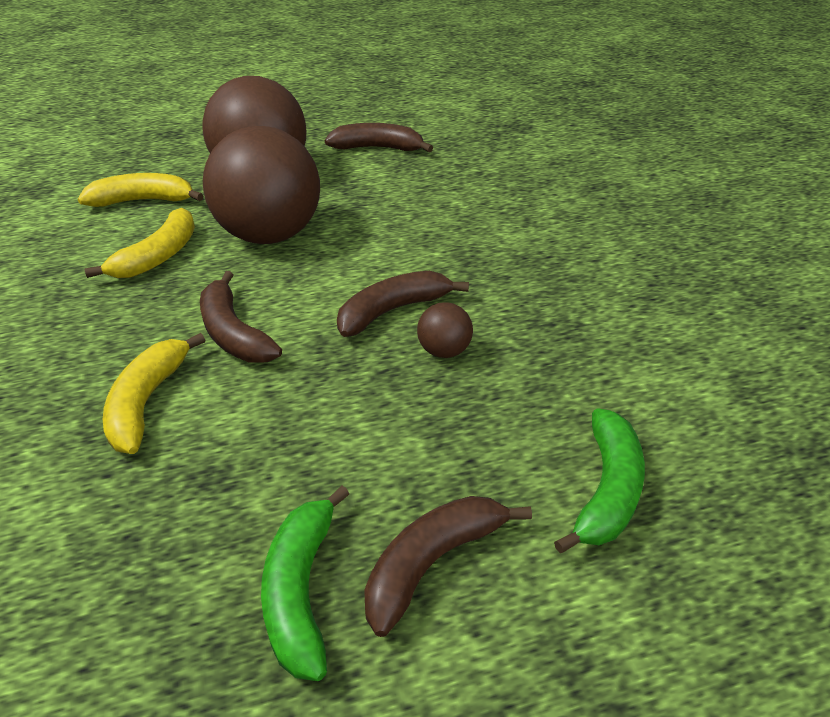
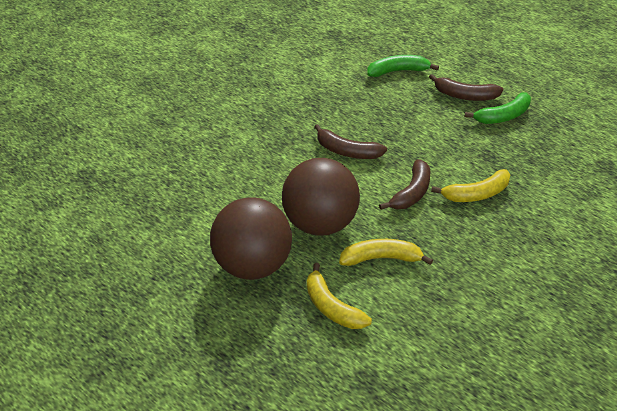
camera: 120 degrees left, 0 degrees up
(377, 148) = (168, 229): brown banana -> none
(444, 351) = (361, 127): brown ball -> none

